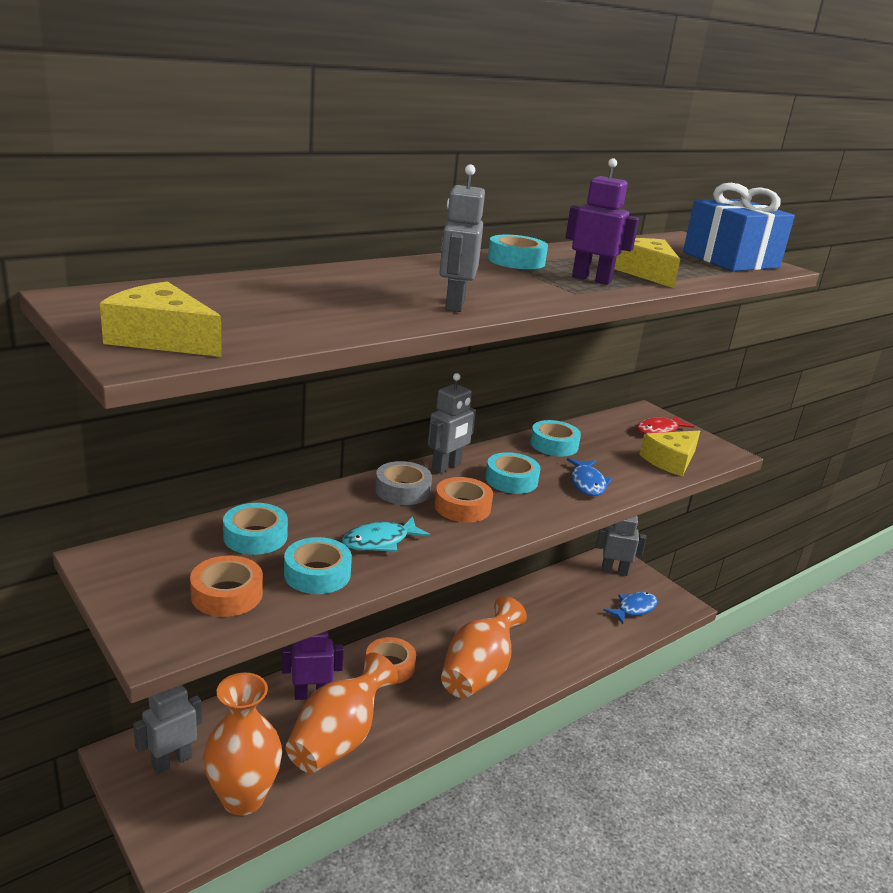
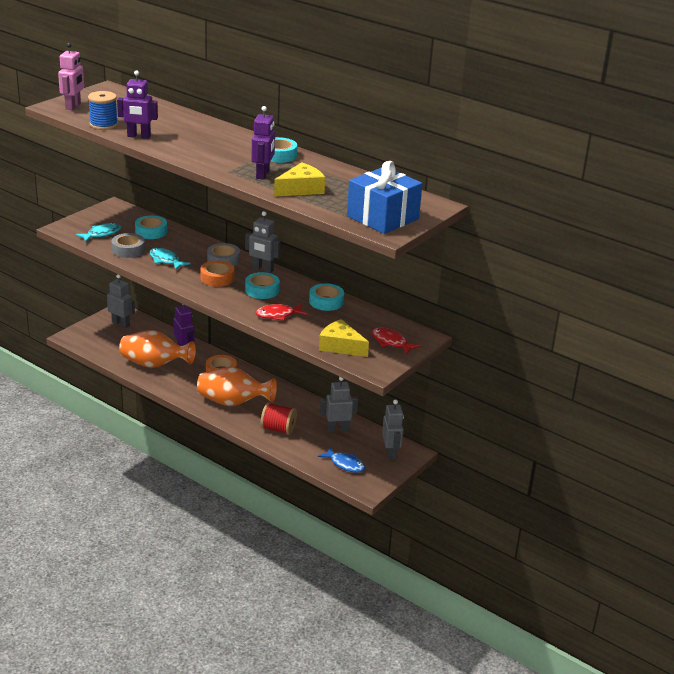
camera: 75 degrees right, 5 degrees up
(162, 338) = (73, 106): yellow cheese -> pink robot
(227, 594) = (101, 234): orange tape -> turquoise fish
(243, 798) = (106, 346): orange vase -> none
(308, 331) = (103, 125): none -> blue spool
(317, 574) = (128, 250): turquoise tape -> grey tape
(393, 317) = (139, 136): none -> purple robot
(454, 304) = (171, 146): grey robot -> grey robot (337, 429)
(552, 644) = (278, 429): none -> red spool
(587, 483) = (278, 315): blue fish -> red fish

